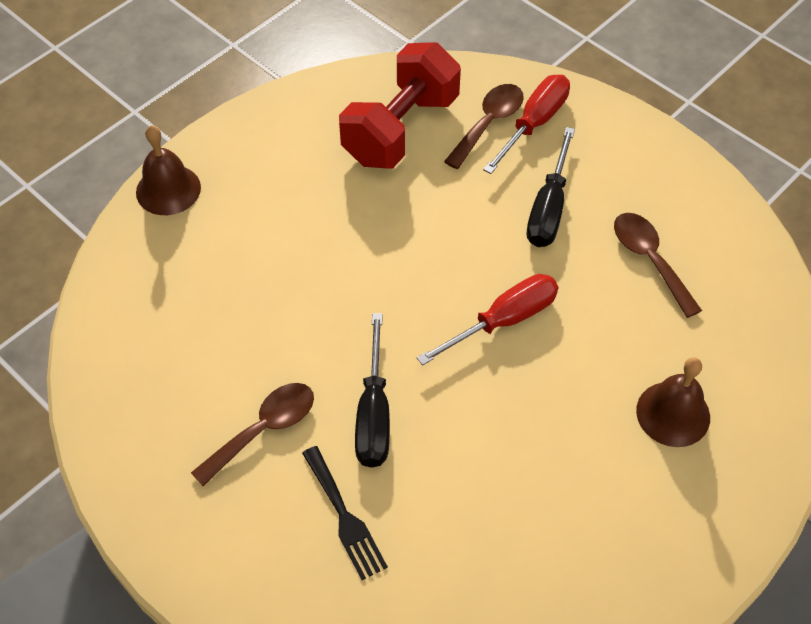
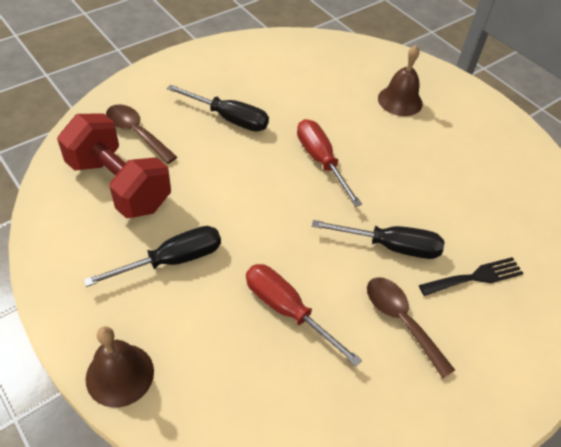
camera: 85 degrees left, 5 degrees down
(306, 199) = (172, 260): none -> black screwdriver
(534, 123) = (147, 109): red screwdriver -> red screwdriver (287, 310)
(650, 260) = (286, 83): brown spoon -> none

